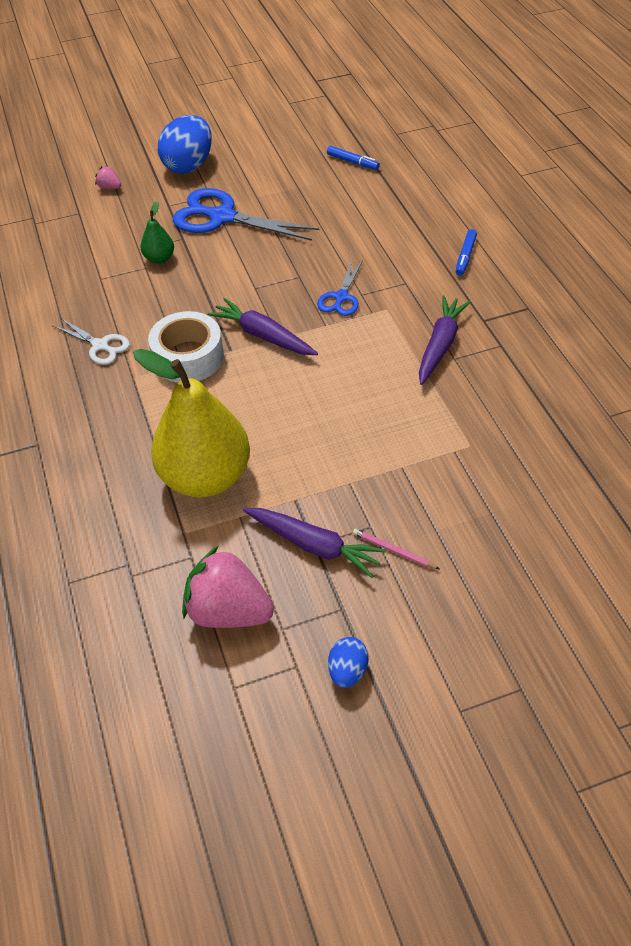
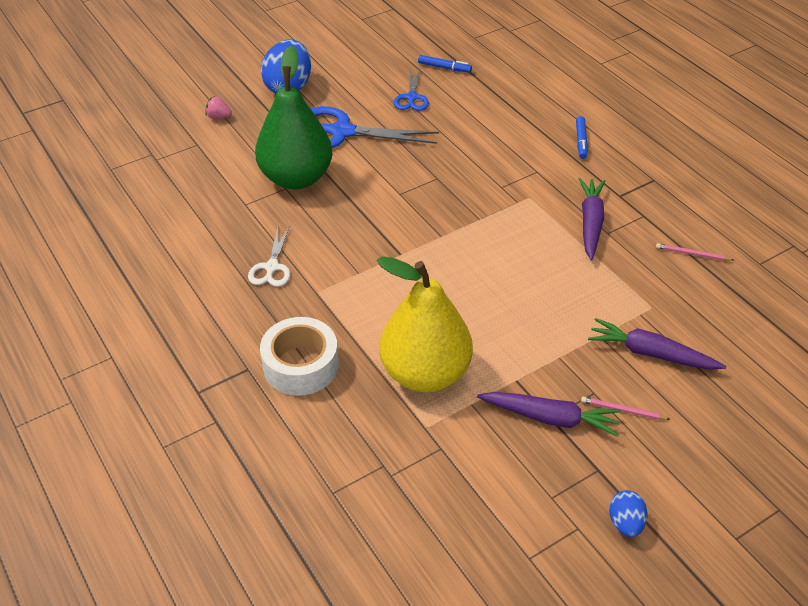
camera: 15 degrees left, 5 degrees down
(100, 345) = (272, 267): white scissors -> white scissors turned 75 degrees clockwise
(159, 258) = (296, 178): green pear -> green pear, size x2.33
(188, 357) = (362, 266): white tape -> white tape (301, 365)
(228, 611) = (496, 490): pink strawberry -> none
(263, 336) = (426, 236): purple carrot -> purple carrot (651, 353)
(341, 297) = (484, 192): blue scissors -> blue scissors (412, 97)
(537, 394) = (692, 254): none -> pink pencil

